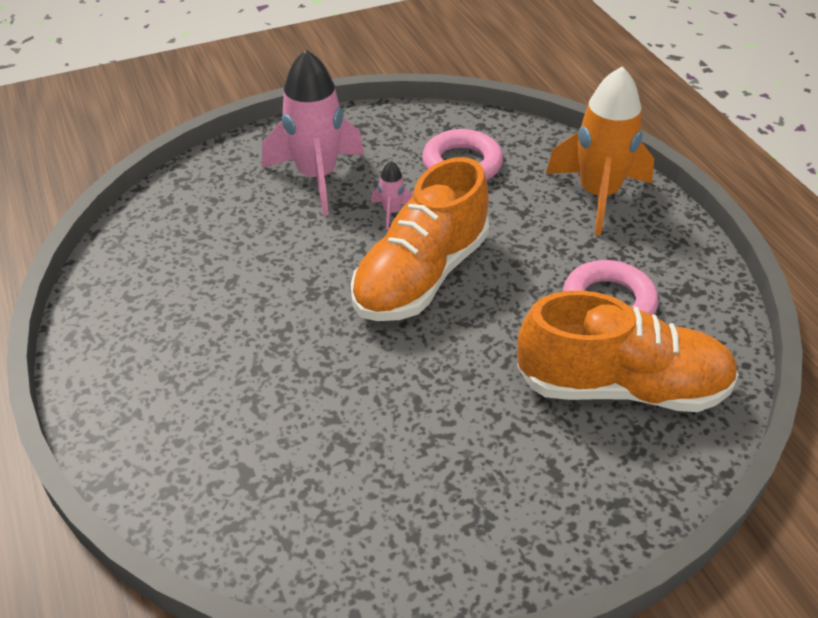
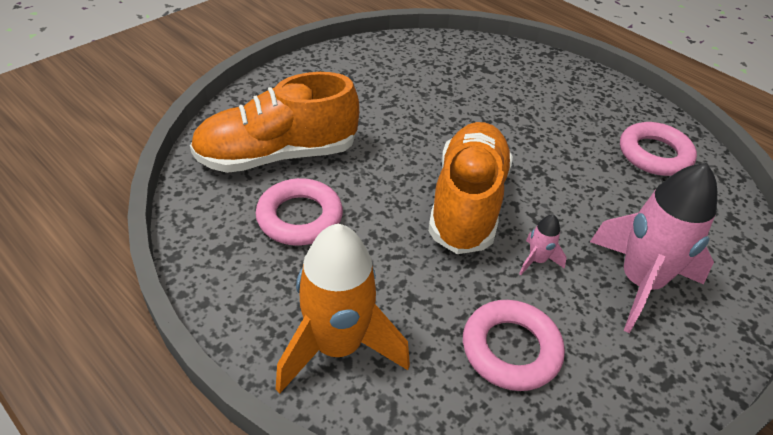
camera: 155 degrees right, 0 degrees up
(159, 277) = (654, 154): none -> pink ring

